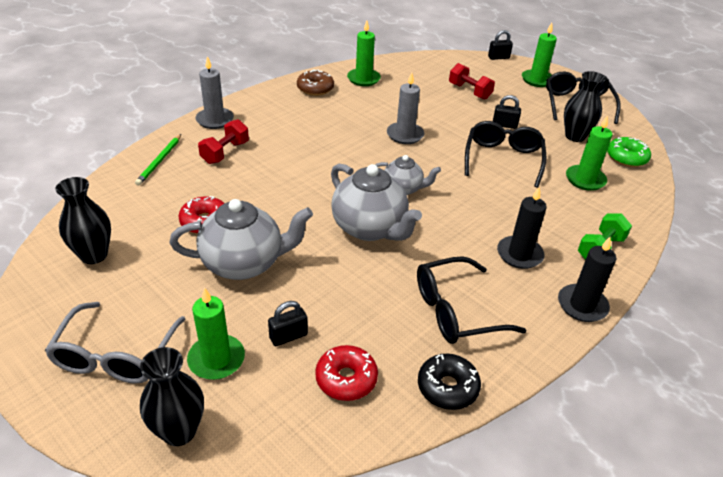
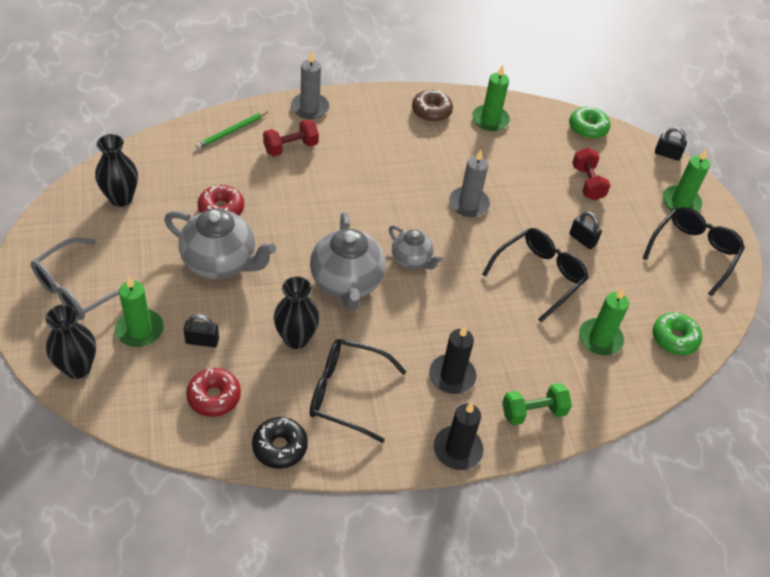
camera: 30 degrees right, 10 degrees up
(434, 61) = (588, 128): none -> green donut
(575, 136) = (645, 288): black vase -> black vase (296, 338)

